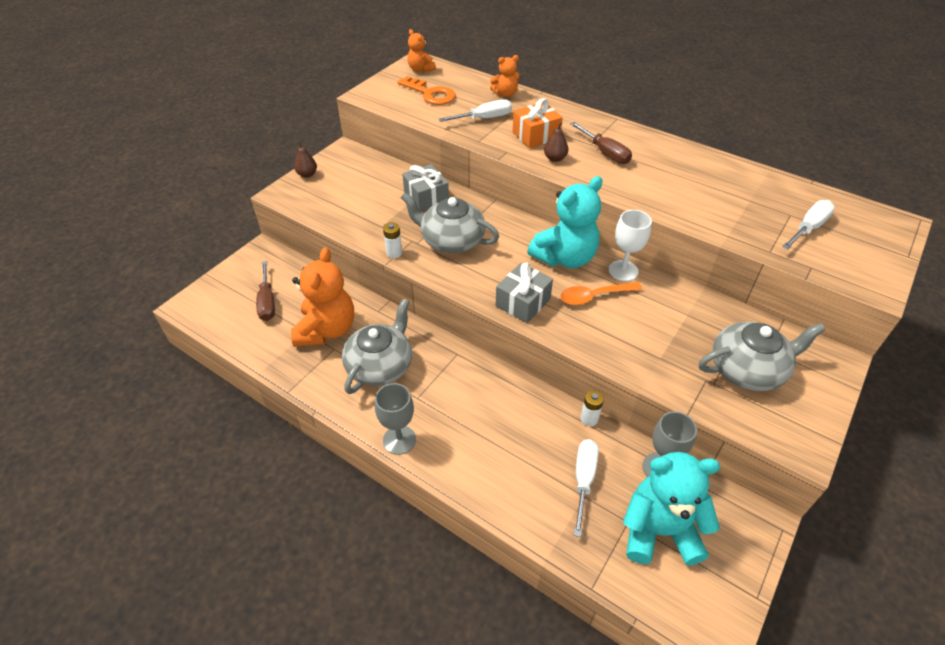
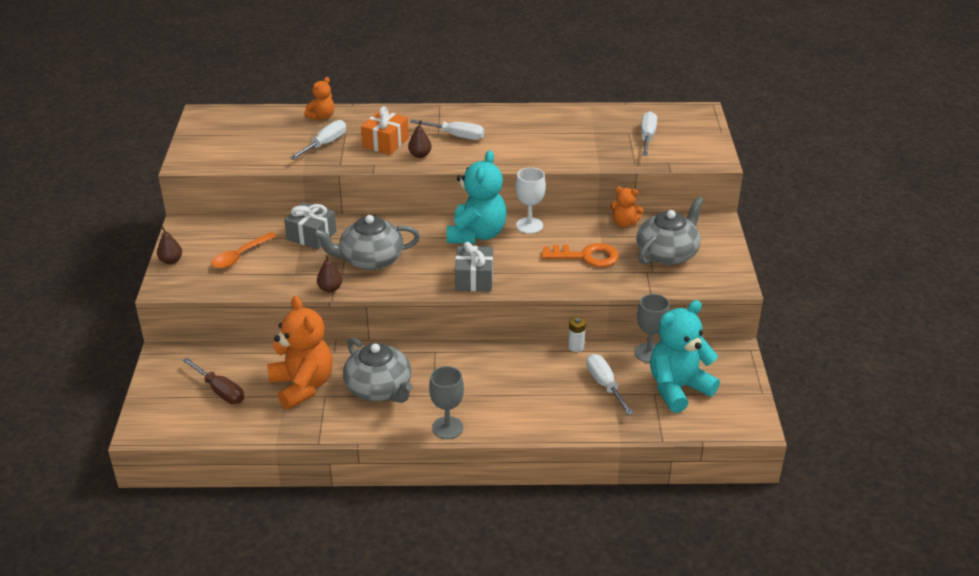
camera: 35 degrees left, 10 degrees down
(380, 366) = (379, 389): grey teapot -> grey teapot turned 150 degrees clockwise
(394, 253) = (330, 288): white battery -> brown pear
(420, 69) = (214, 121): orange teddy bear -> orange teddy bear (624, 223)
(430, 94) = (250, 140): orange key -> orange key (586, 256)
(594, 296) = (524, 252): orange spoon -> orange spoon (240, 256)
(605, 152) = (456, 136): brown screwdriver -> white screwdriver

